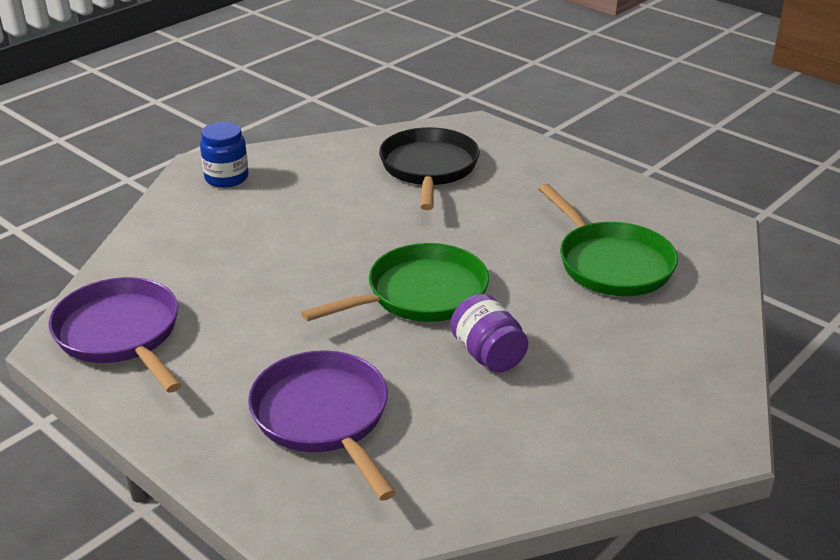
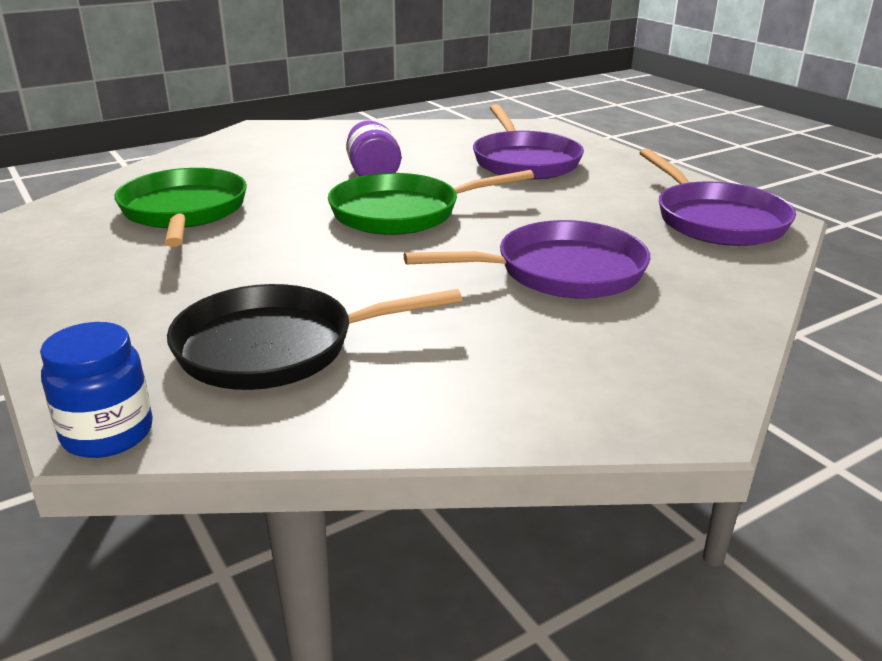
camera: 165 degrees left, 5 degrees down
(226, 178) = (632, 382): blue jar -> blue jar (108, 433)
(268, 248) = (561, 272): none -> purple pan
(429, 168) = (276, 347): black pan -> black pan turned 60 degrees clockwise

